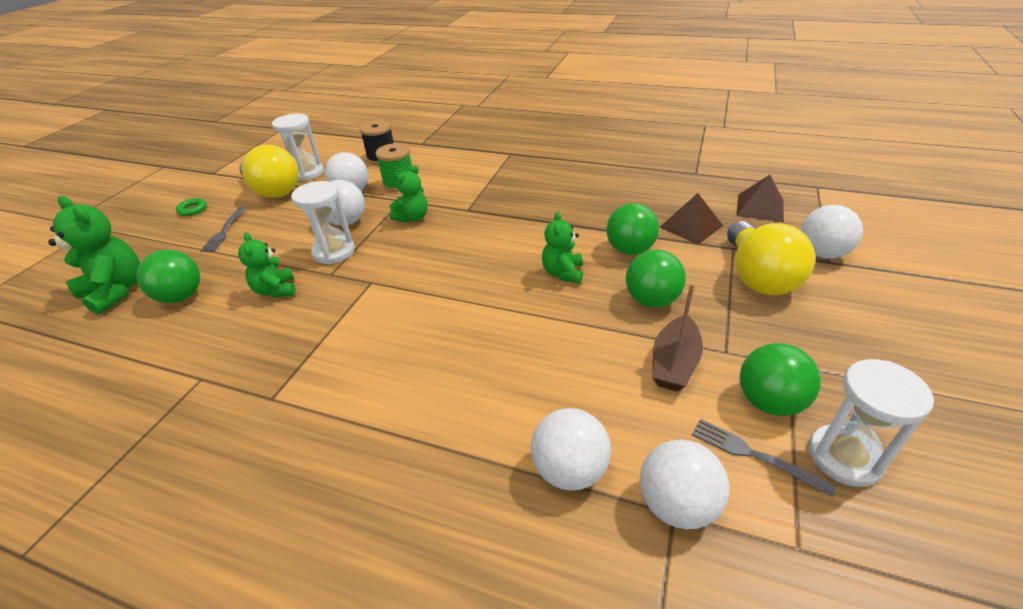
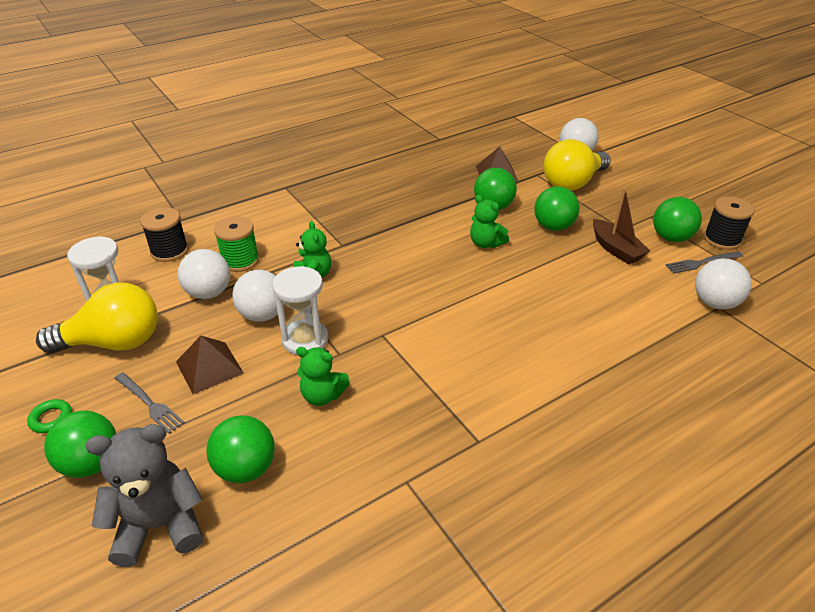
camera: 55 degrees left, 0 degrees up
(116, 291) = (160, 525): green teddy bear -> grey teddy bear
(161, 241) = (91, 463): none -> green ball
(569, 470) = (665, 327): white ball -> none
(758, 277) = (572, 183): yellow light bulb -> yellow light bulb turned 105 degrees clockwise
(760, 207) = (509, 143): brown pyramid -> brown pyramid (209, 367)
(844, 457) = (722, 239): white hourglass -> black spool

